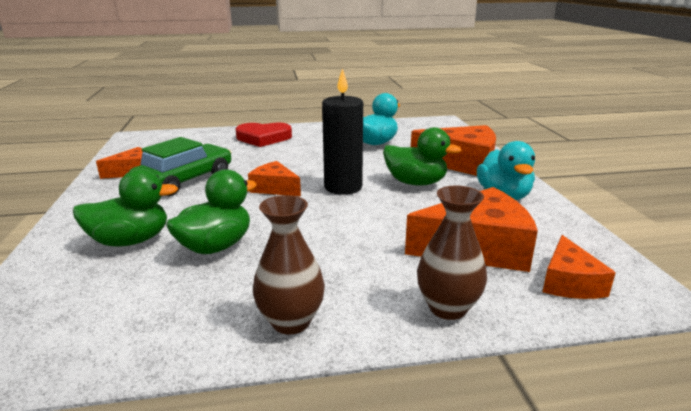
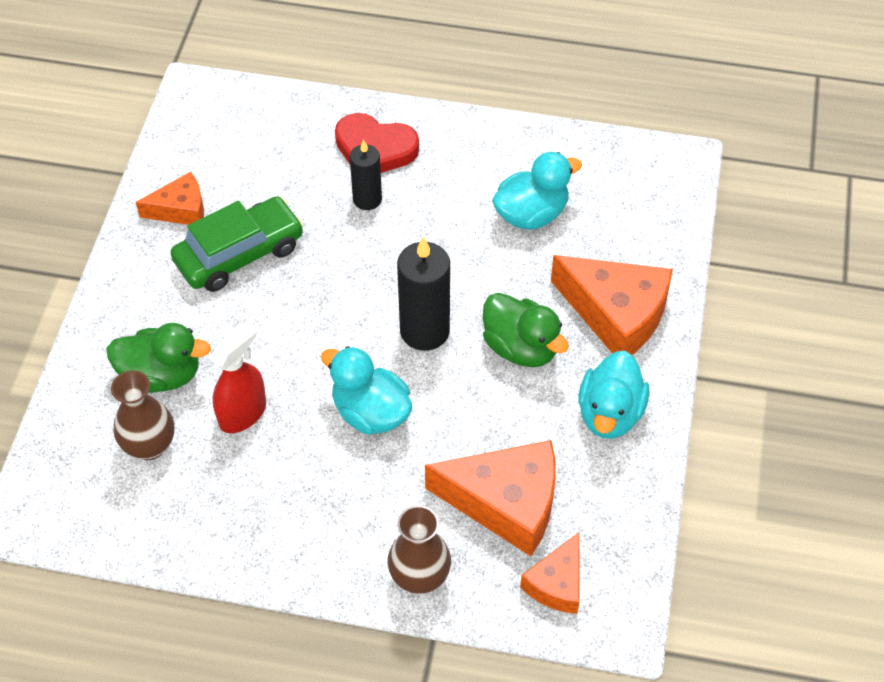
camera: 20 degrees right, 30 degrees up
(216, 246) = (243, 413): green duck -> red spray bottle
(268, 152) = (367, 199): none -> black candle
(274, 188) = (341, 307): orange cheese -> none
(291, 321) = (278, 548): brown vase -> brown vase (150, 446)
(328, 226) = (370, 412): none -> turquoise duck

